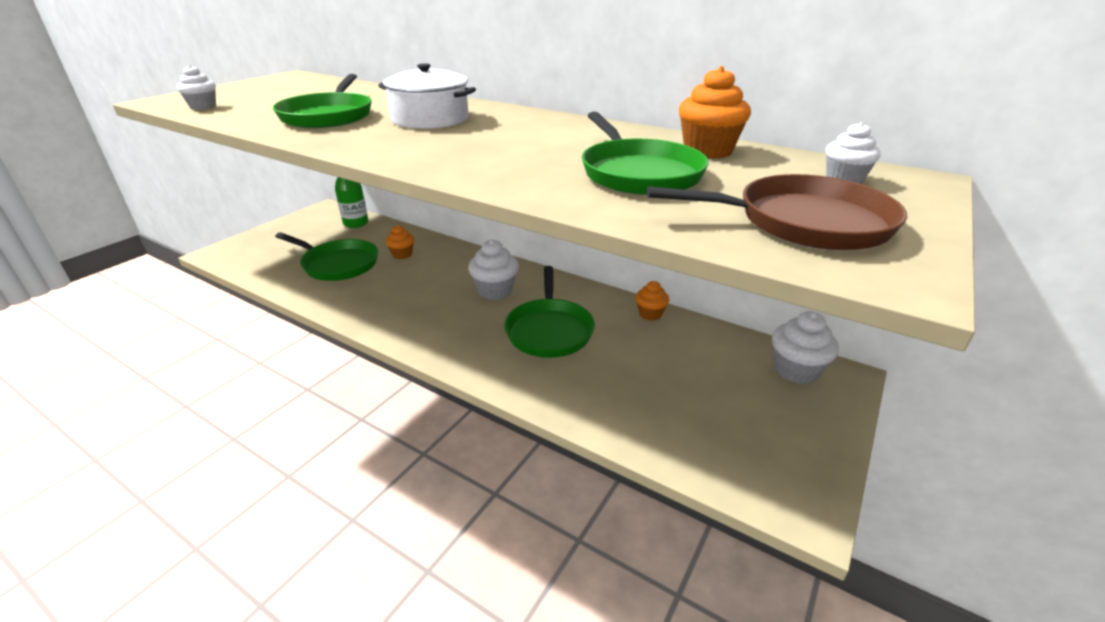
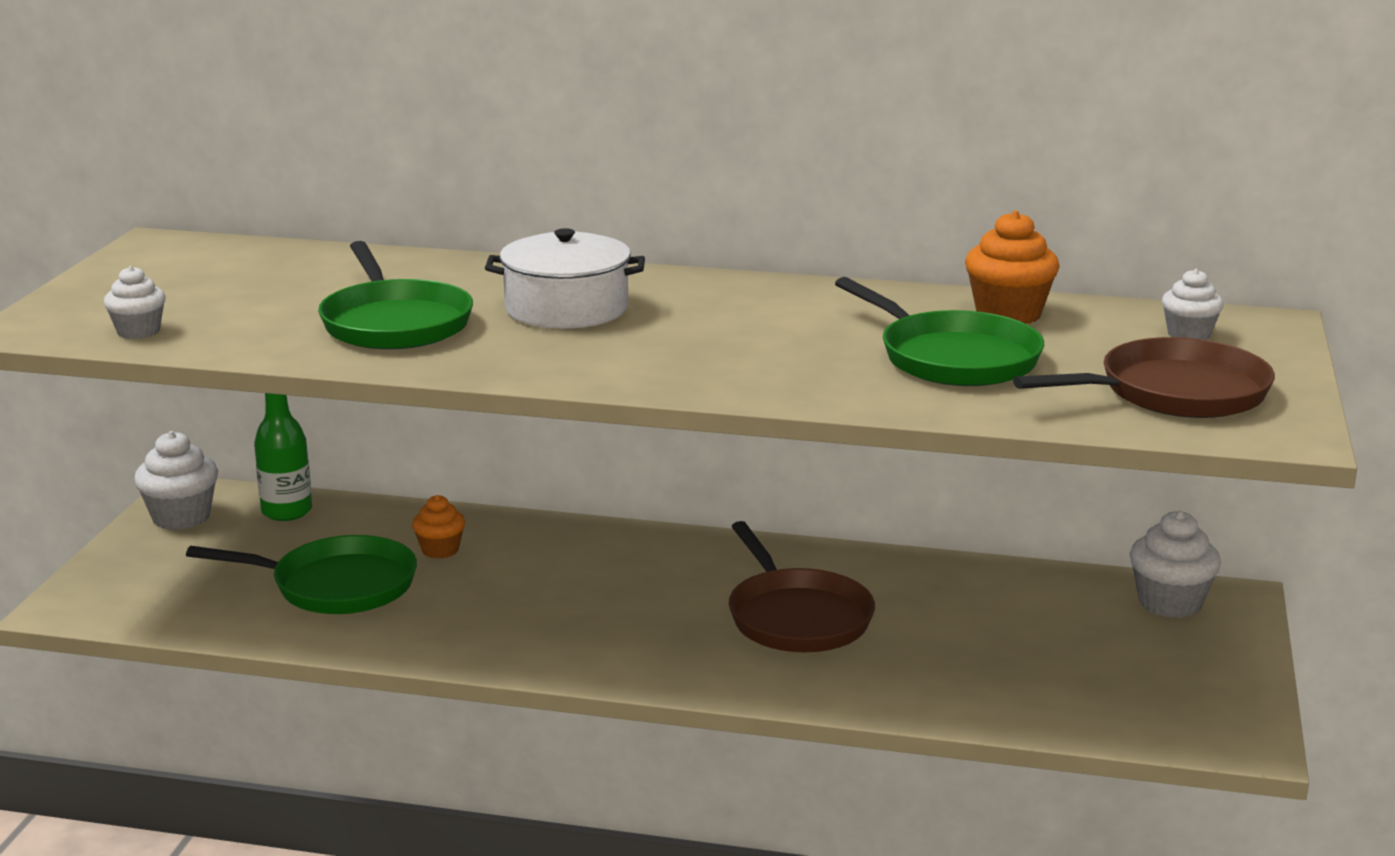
camera: 20 degrees left, 10 degrees down
(495, 291) = (662, 579): white cupcake -> white cupcake (181, 517)
(549, 330) = (796, 617): green pan -> brown pan
(650, 314) = (931, 568): orange cupcake -> none

